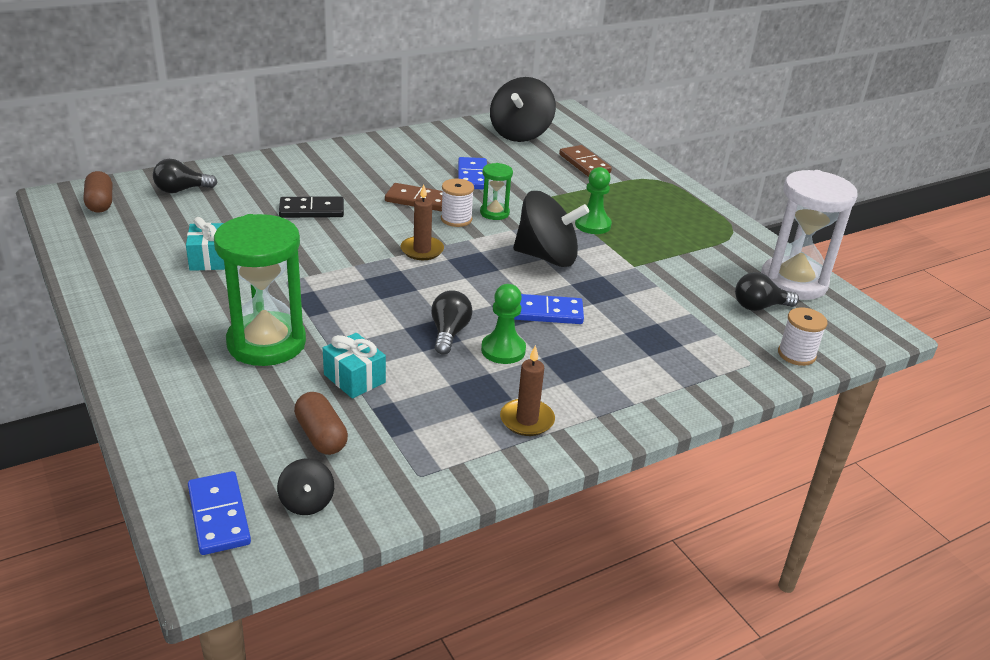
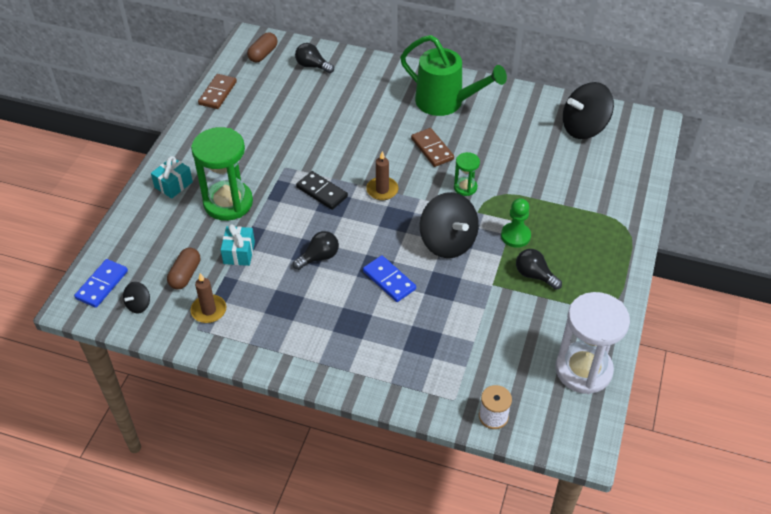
camera: 50 degrees right, 15 degrees up
(209, 259) = (268, 128): turquoise gift -> turquoise gift (173, 185)
(312, 210) = (361, 122): black domino -> black domino (322, 192)
(374, 164) = (446, 103): none -> green watering can
(456, 219) = (434, 178): white spool -> none
(472, 176) = (494, 148): blue domino -> none
(503, 350) = (330, 288): green pawn -> none
(527, 420) = (282, 337): brown candle -> brown candle (209, 310)
(584, 164) = (590, 181): brown domino -> brown domino (217, 93)
(759, 307) = (526, 369): black light bulb -> black light bulb (534, 275)

